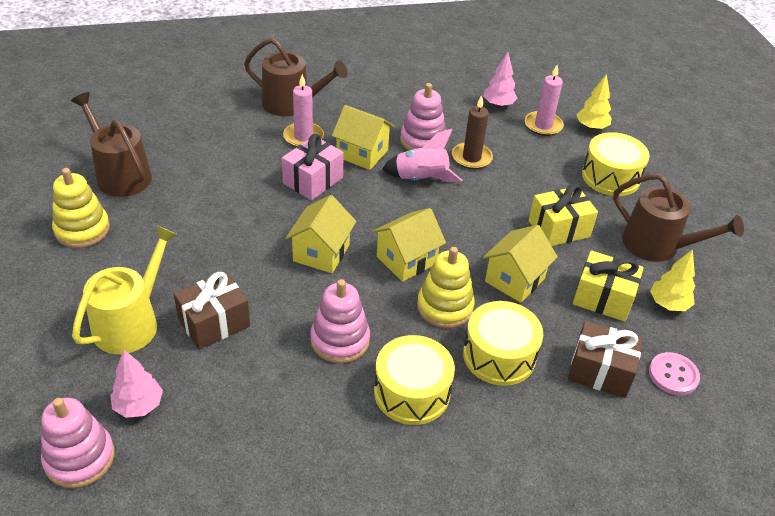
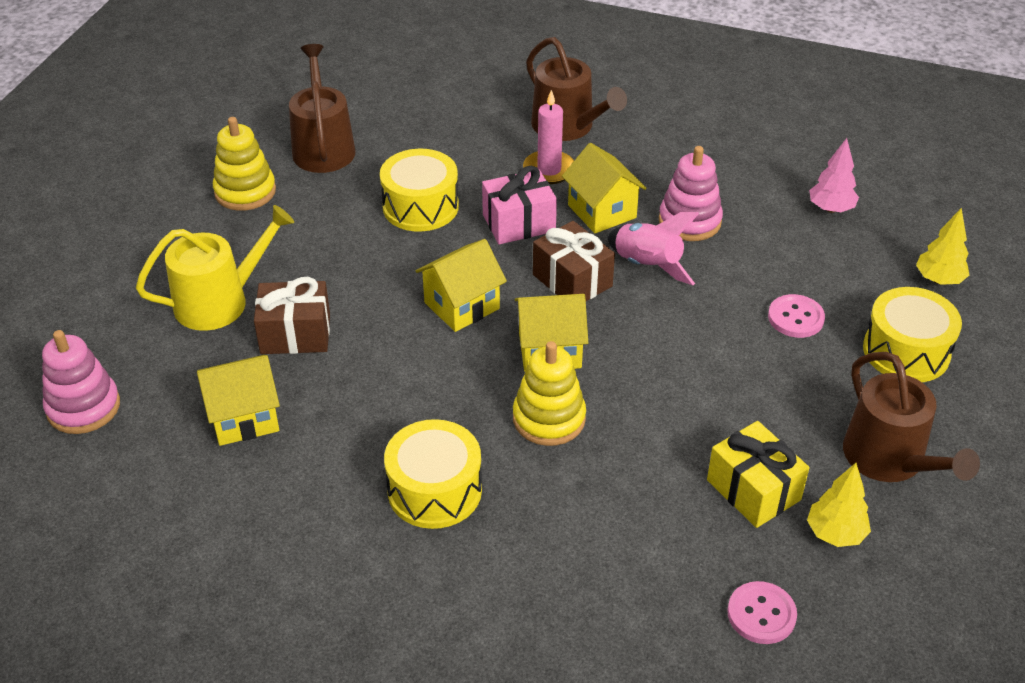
camera: 35 degrees right, 0 degrees up
(139, 405) = (167, 383): pink tree -> none
(340, 340) = (405, 404): pink stacking toy -> none
(471, 158) = (734, 262): brown candle -> none
(499, 355) = (565, 496): yellow drum -> yellow drum (420, 206)
(514, 280) = (659, 423): yellow house -> yellow house (244, 418)
(535, 179) = (795, 318): none -> pink button
(543, 125) = (870, 255): pink candle -> none
(559, 229) = (771, 387): yellow gift -> none
(600, 371) = (671, 567): brown gift -> brown gift (572, 280)

